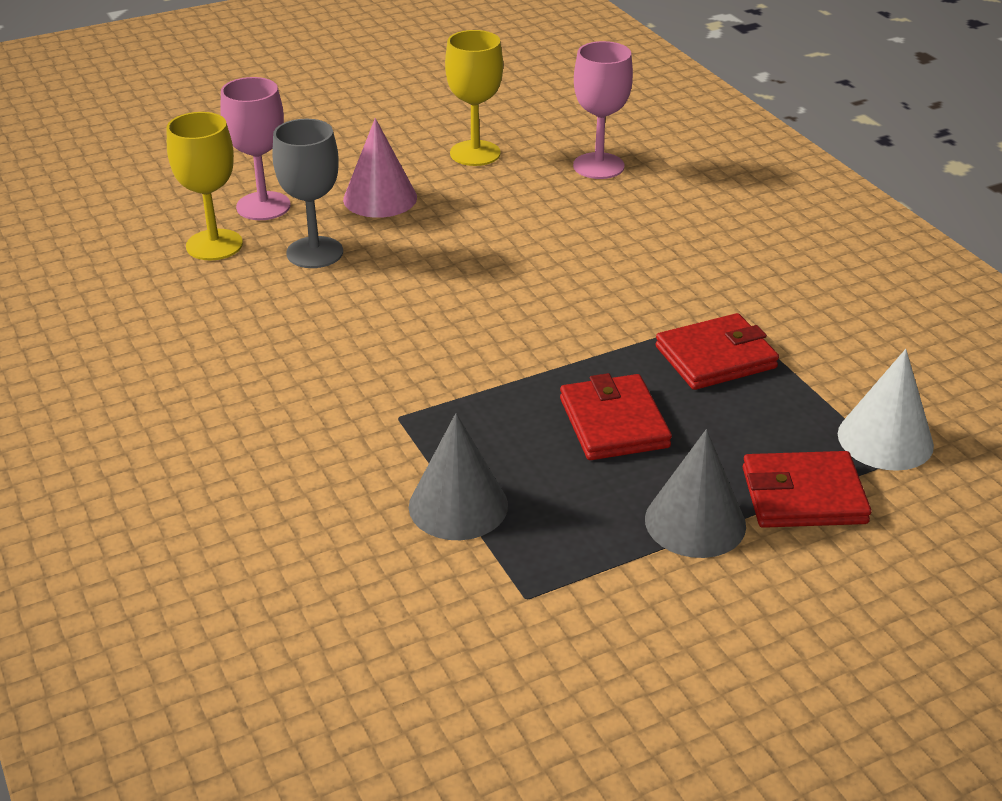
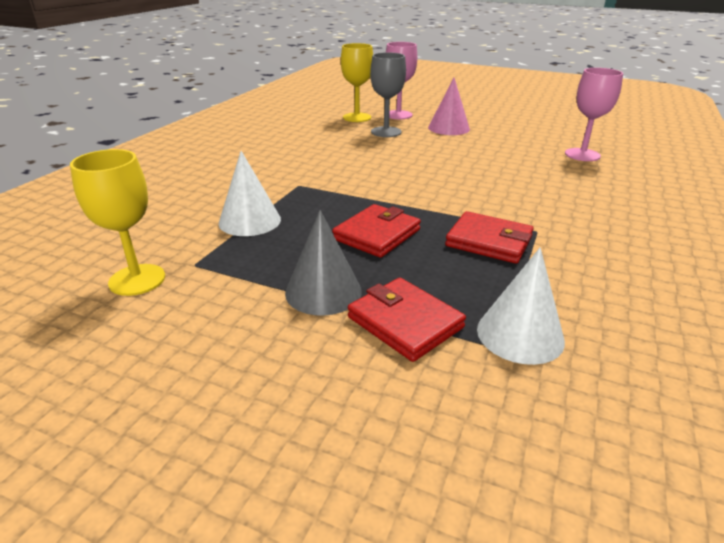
camera: 50 degrees right, 5 degrees down
(458, 505) = (250, 221): grey cone -> white cone
(475, 153) = (524, 131): yellow goblet -> yellow goblet (137, 280)

